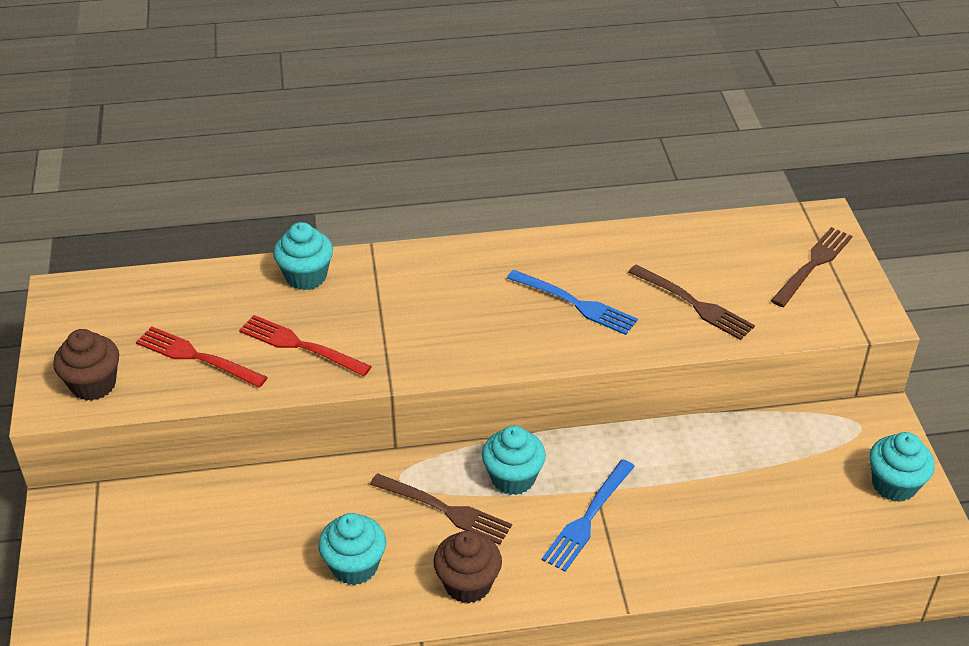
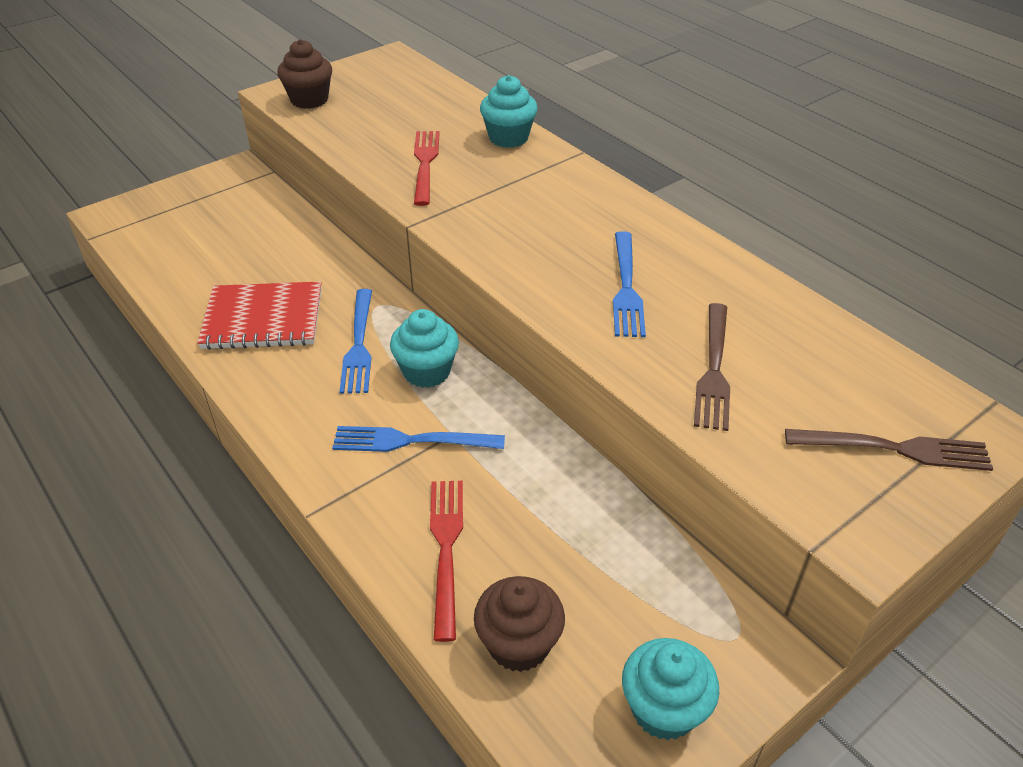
camera: 60 degrees right, 0 degrees up
(197, 357) = (372, 127): red fork -> red fork (446, 549)
(354, 566) = (263, 318): turquoise cupcake -> red notebook
(445, 510) = (359, 344): brown fork -> blue fork
(468, 584) = (280, 391): brown cupcake -> brown cupcake (519, 644)

